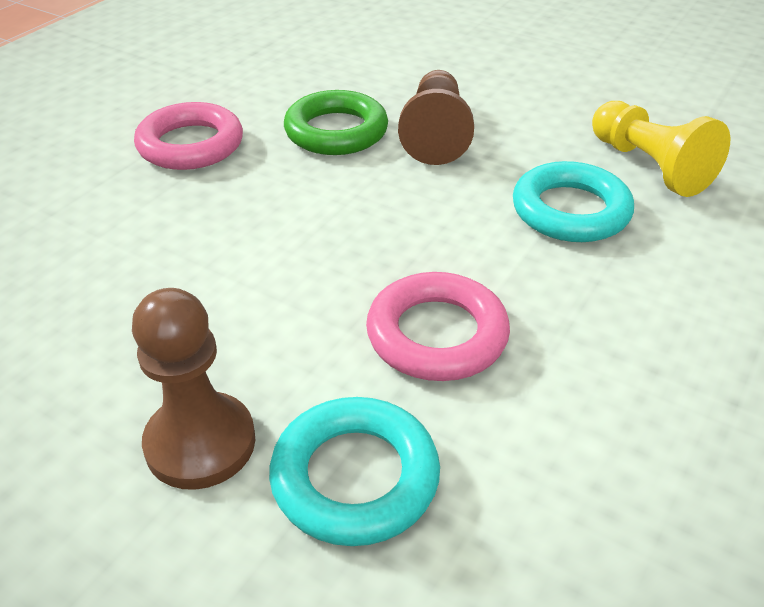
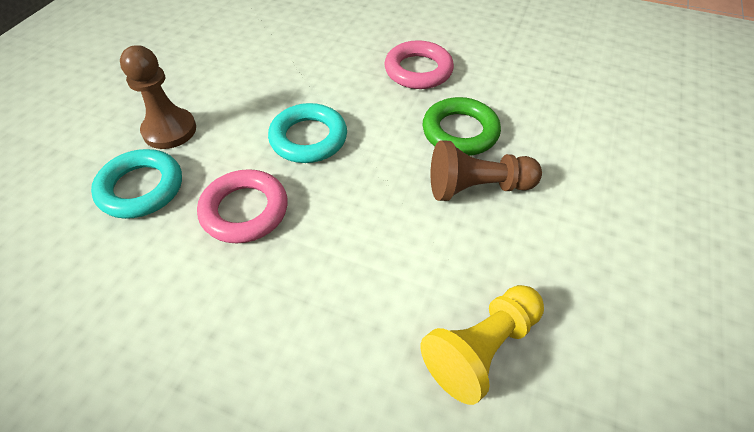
camera: 80 degrees right, 10 degrees up
(570, 211) = (392, 282): turquoise ring -> turquoise ring (308, 138)

